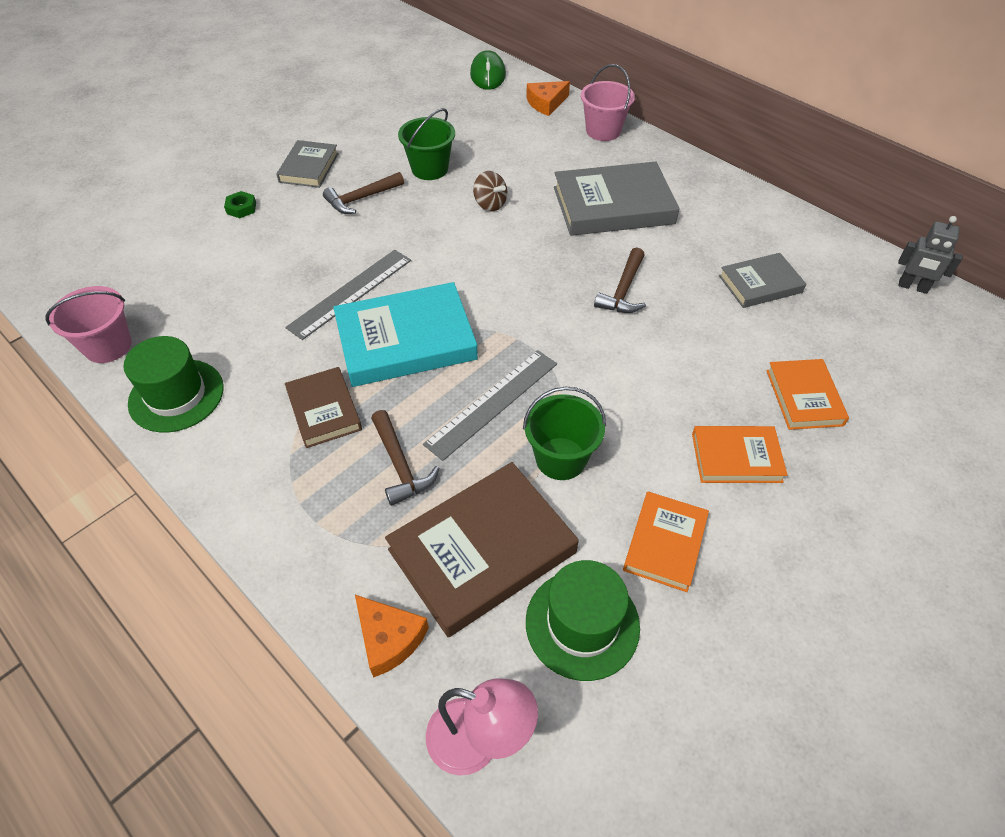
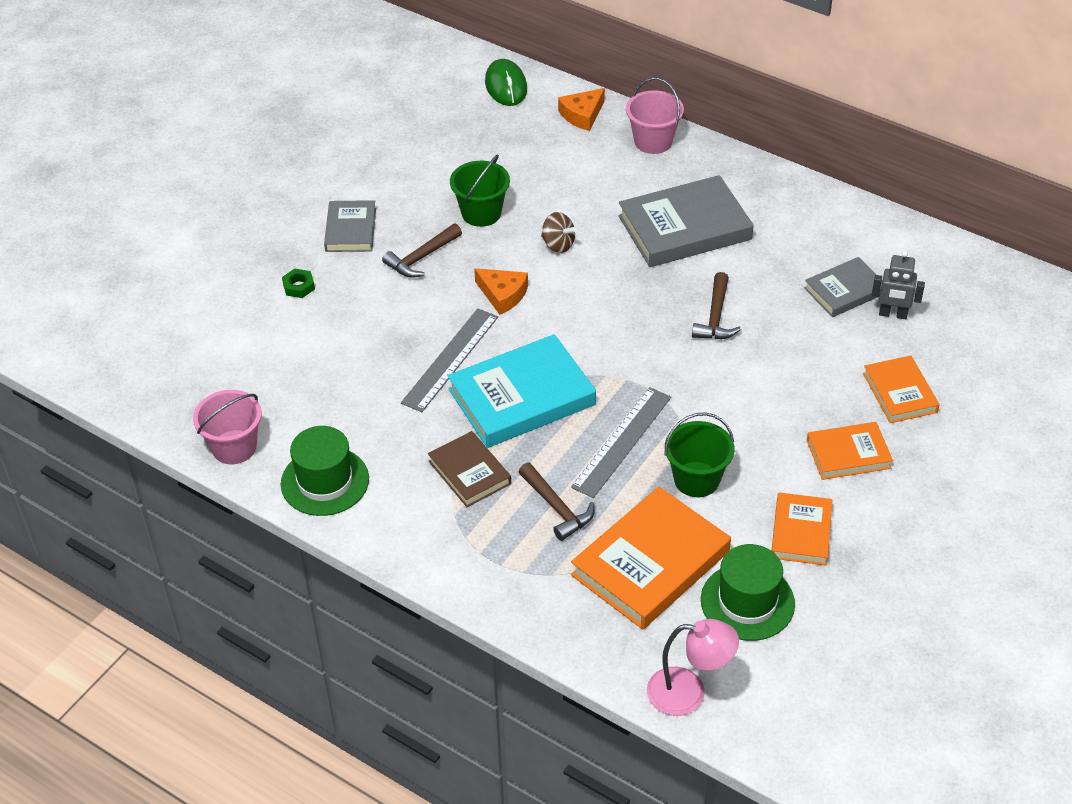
camera: 10 degrees left, 5 degrees down
(389, 638) = (595, 638): orange cheese -> orange cheese (502, 295)
(482, 551) = (650, 563): brown book -> orange book
(912, 287) = (988, 272): grey robot -> grey robot (893, 314)

